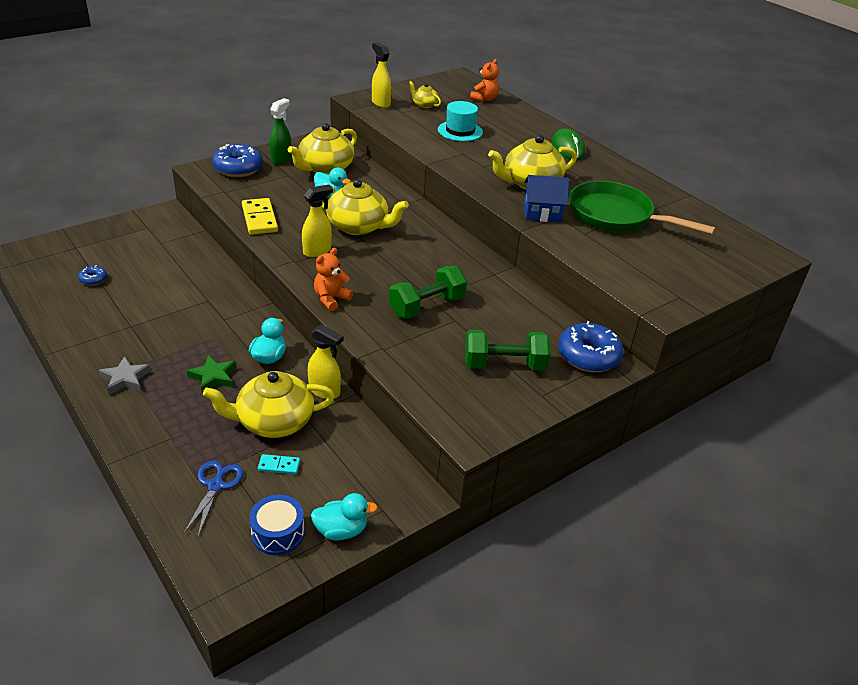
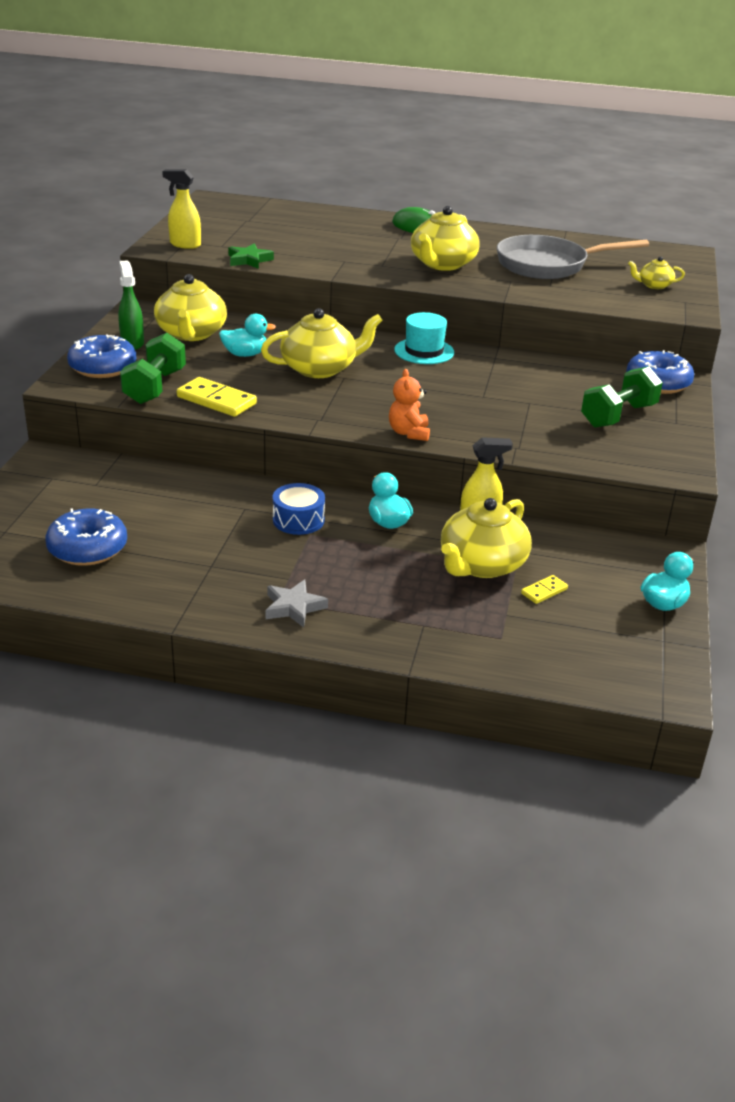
camera: 40 degrees left, 5 degrees down
(93, 279) = (88, 548): blue donut -> blue donut, size x2.05
(213, 377) = (370, 562): green star -> green star (249, 260)
(215, 486) = (524, 633): blue scissors -> none
(278, 533) = (627, 633): blue drum -> blue drum (298, 520)
(279, 466) = (544, 591): turquoise domino -> yellow domino
(317, 251) = (324, 403): yellow spray bottle -> none
(424, 105) = (228, 233): yellow teapot -> yellow teapot (654, 285)
(427, 306) = (491, 403): green dumbbell -> green dumbbell (155, 387)
(460, 131) = (305, 244): turquoise hat -> turquoise hat (424, 351)
(484, 99) = (272, 211): orange teddy bear -> none
(542, 213) = (493, 282): blue house -> none
(616, 217) = (548, 265): green pan -> grey pan

